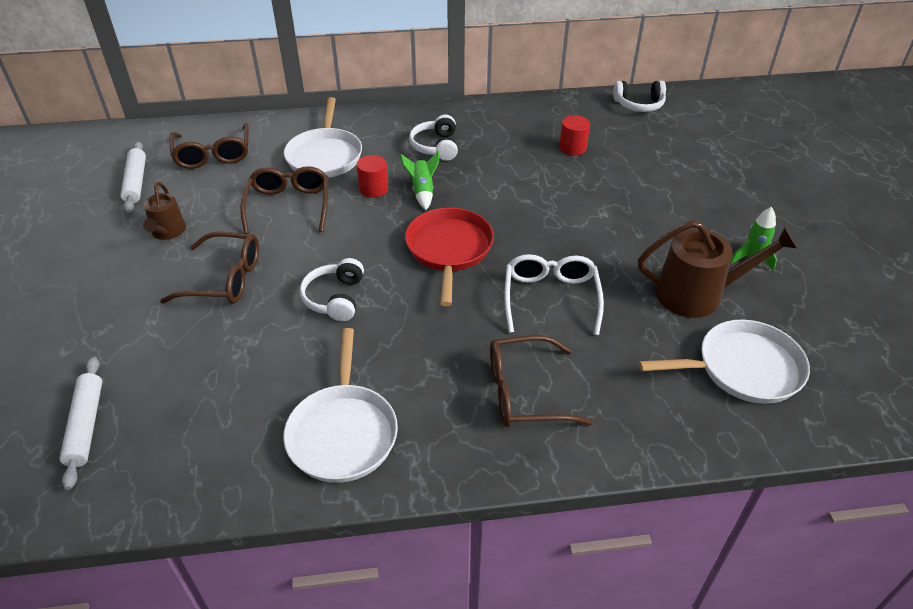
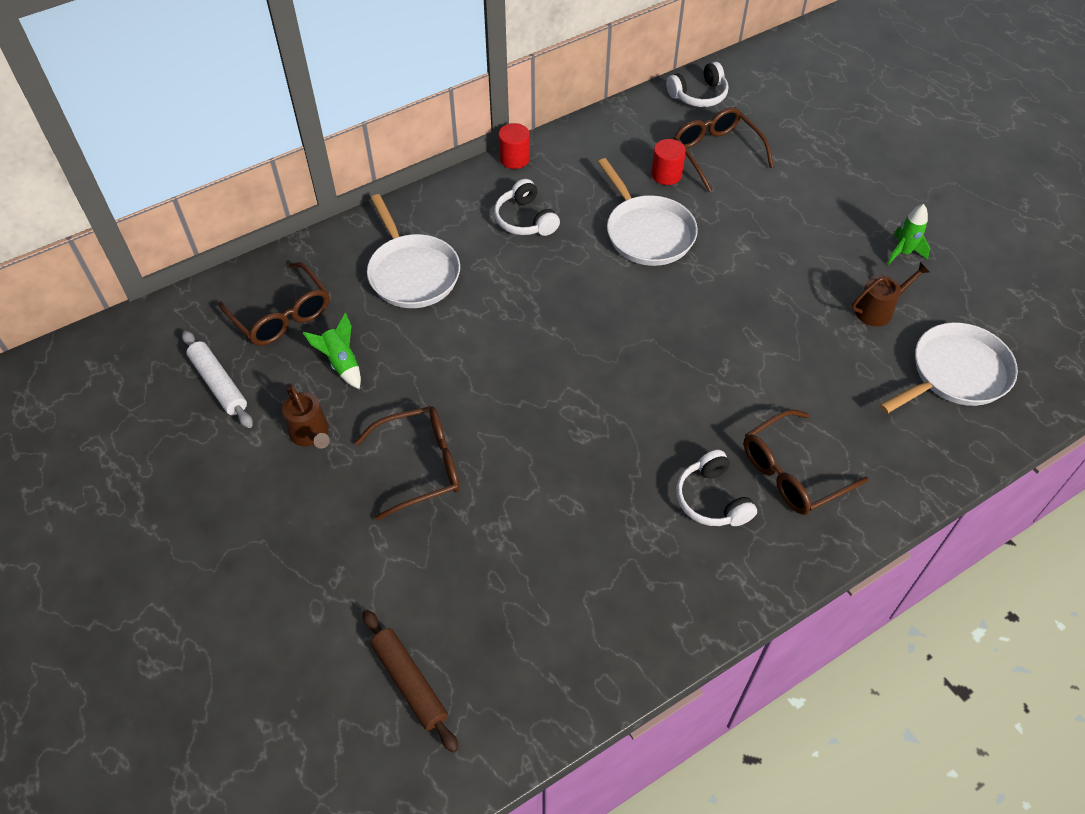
camera: 25 degrees left, 10 degrees up
(85, 425) = (409, 683): white rolling pin -> brown rolling pin
(289, 205) = (421, 351): brown glasses -> brown glasses (716, 153)
(335, 298) = (551, 443): white headphones -> white headphones (712, 499)
(343, 433) = (661, 581): white pan -> white pan (647, 233)
(374, 189) = (497, 298): red cylinder -> red cylinder (514, 158)
(422, 191) = (550, 283): green rocket -> green rocket (341, 363)
(449, 249) = (624, 344): red pan -> none
(551, 298) = (754, 364): white glasses -> none
(697, 294) = (878, 310): brown watering can -> brown watering can, size x0.58

